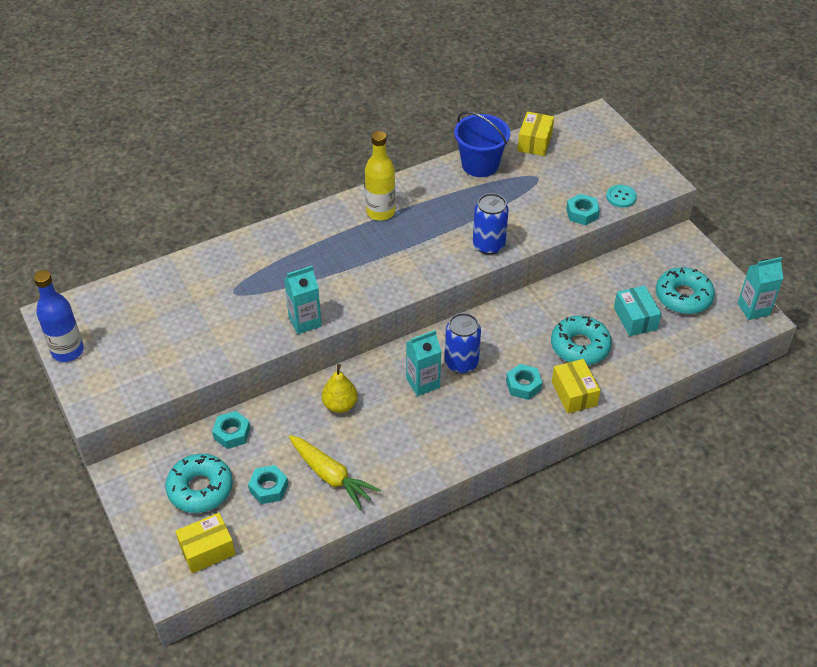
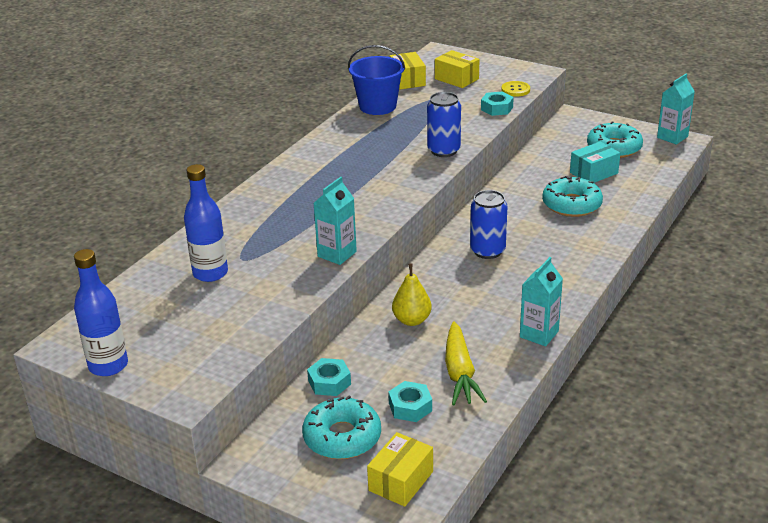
camera: 30 degrees left, 15 degrees down
(200, 295) = (210, 273): none -> blue bottle
(331, 476) = (460, 373): yellow carrot -> yellow carrot turned 75 degrees clockwise
(380, 212) = (324, 161): yellow bottle -> none
(423, 383) = (469, 276): turquoise carton -> turquoise carton (539, 334)
(523, 385) = (555, 245): turquoise nut -> none
(574, 394) = (602, 235): yellow box -> yellow box (456, 79)
(621, 197) = (515, 90): turquoise button -> yellow button
(635, 319) = (594, 173): turquoise box -> turquoise box turned 75 degrees counterclockwise

